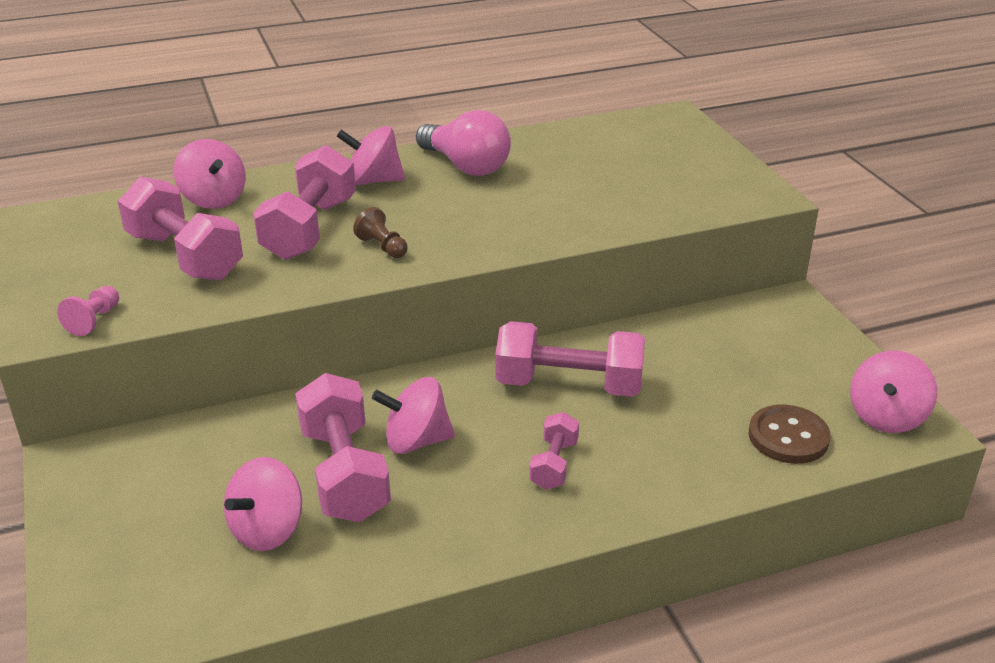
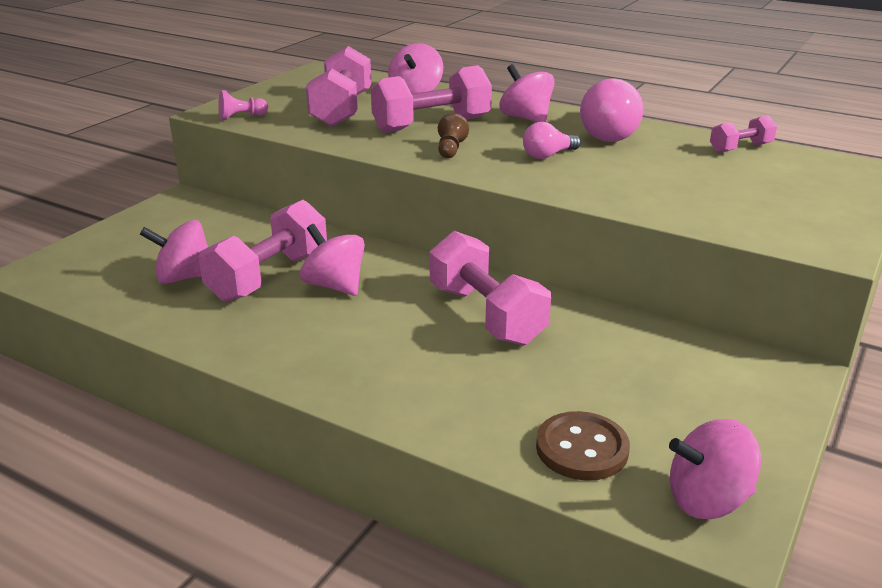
camera: 50 degrees right, 5 degrees down
(467, 211) = (548, 155): none -> pink light bulb
(554, 464) = (381, 348): pink dumbbell -> pink dumbbell (740, 148)

